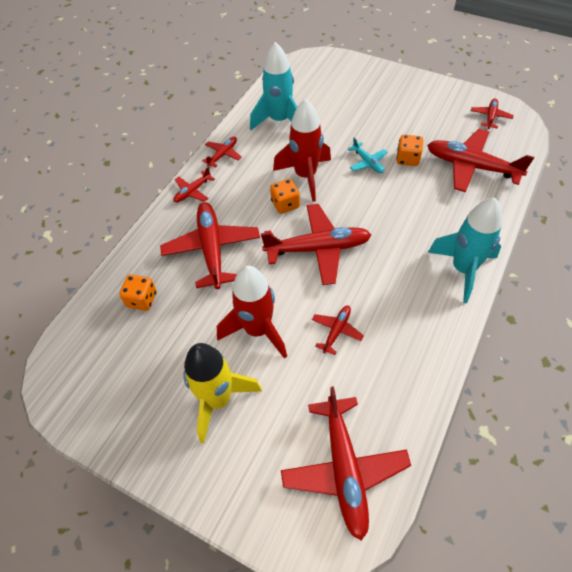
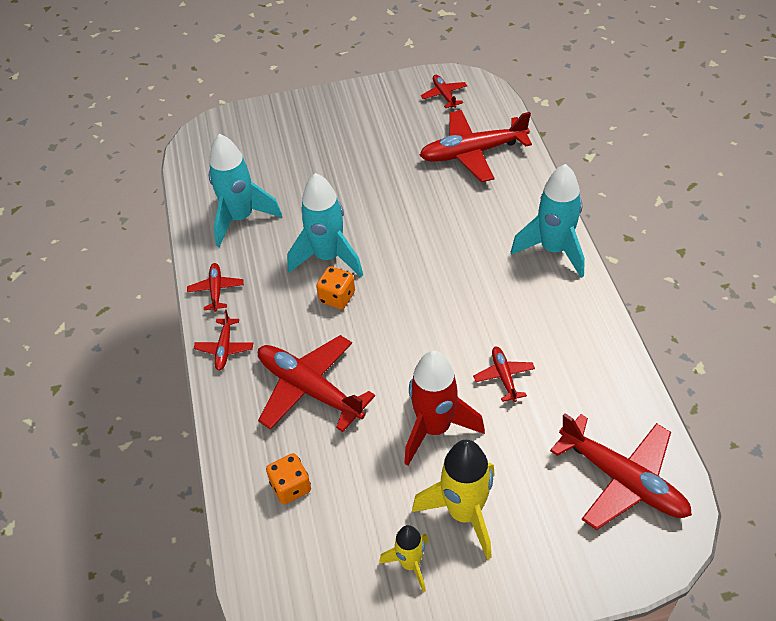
camera: 40 degrees left, 5 degrees down
(154, 403) = (410, 564): none -> yellow rocket
(305, 176) = (328, 257): red rocket -> turquoise rocket
(318, 248) = (413, 317): red plane -> none
(367, 162) = (375, 206): turquoise plane -> none
(407, 159) = (409, 180): orange dice -> none

